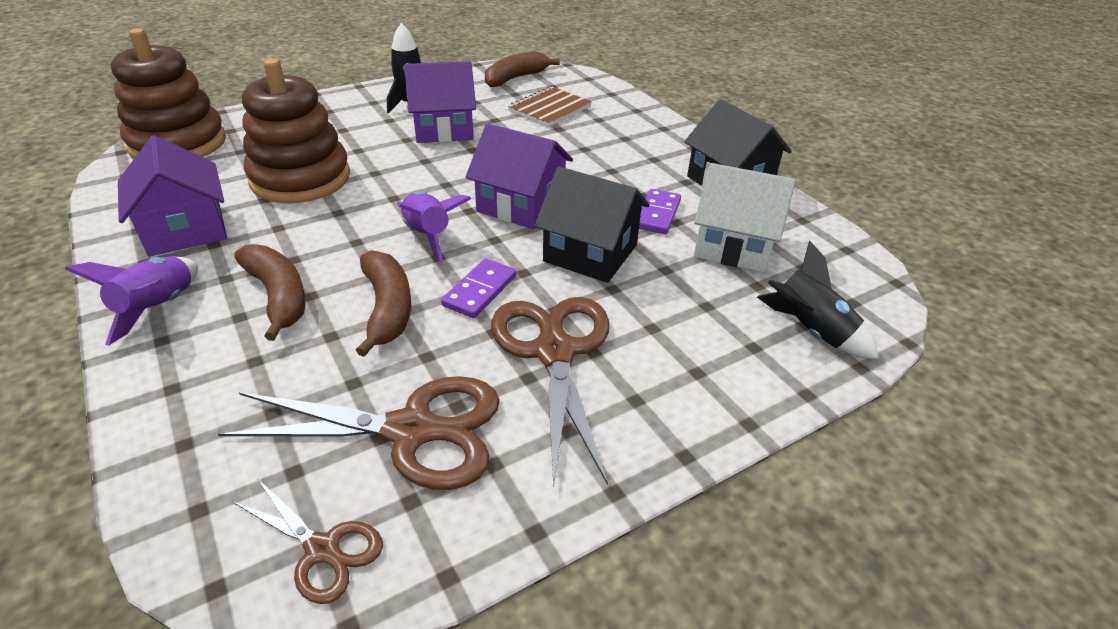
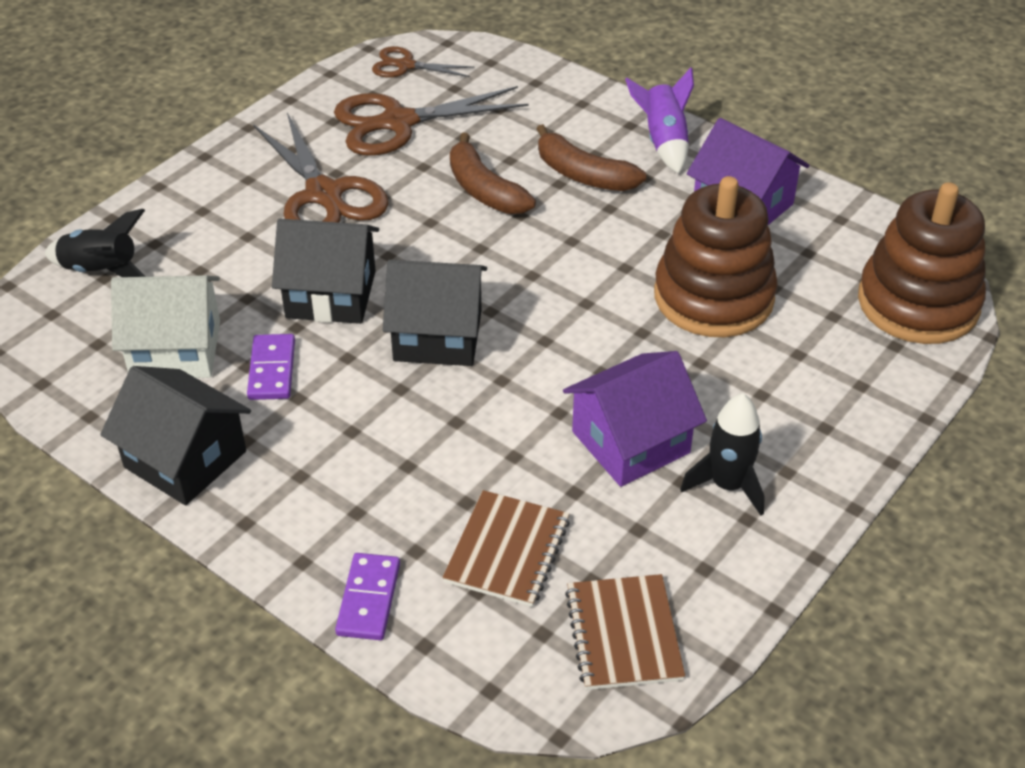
camera: 160 degrees right, 5 degrees up
(428, 235) = (508, 266): purple rocket -> none
(480, 291) = (416, 226): purple domino -> purple domino (368, 599)
(515, 78) = (623, 634): brown banana -> brown notebook
(521, 205) = (437, 335): purple house -> black house

